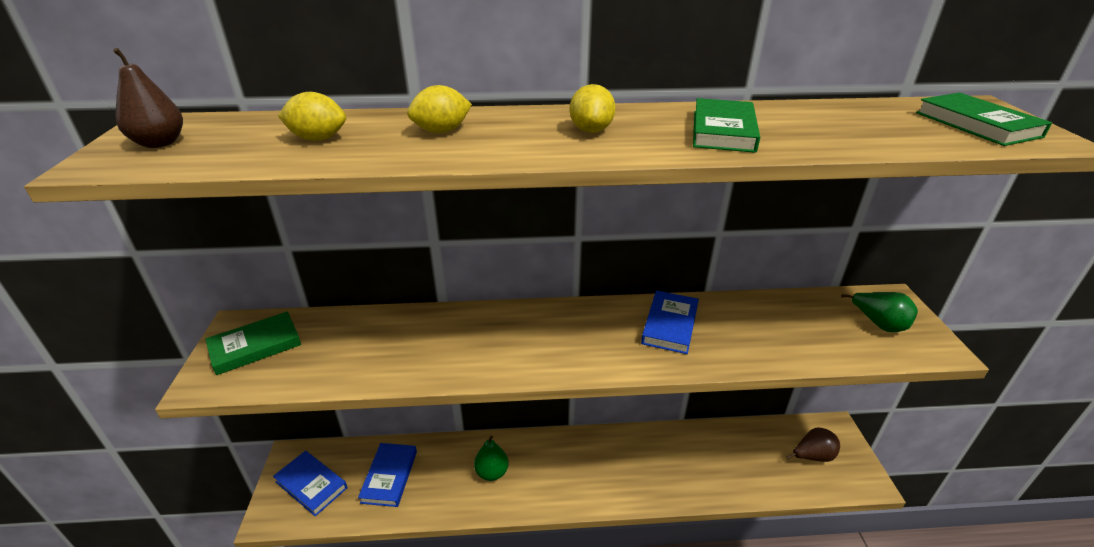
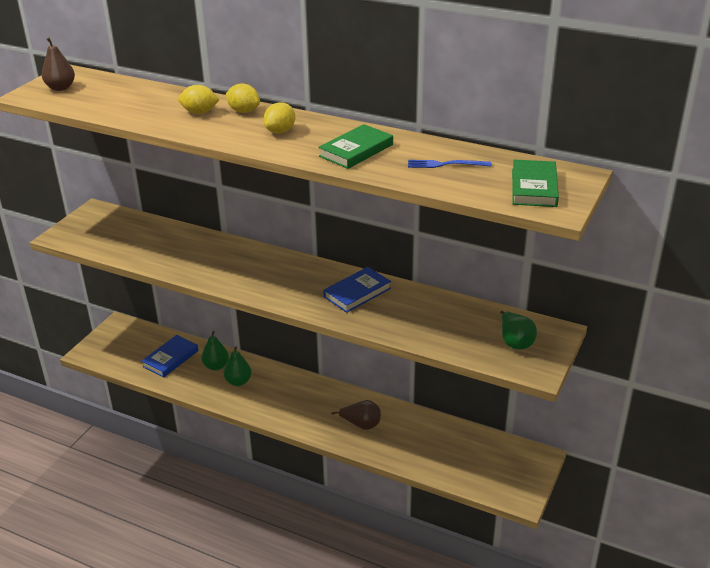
camera: 30 degrees right, 0 degrees up
(255, 346) = (97, 225): green book -> none
(311, 485) = (120, 345): blue book -> none
(318, 139) = (133, 103): yellow lemon -> yellow lemon (244, 111)
(452, 463) = (216, 366): none -> green pear
(812, 456) = (493, 466): brown pear -> brown pear (361, 424)
(846, 123) = (445, 164): none -> blue fork

